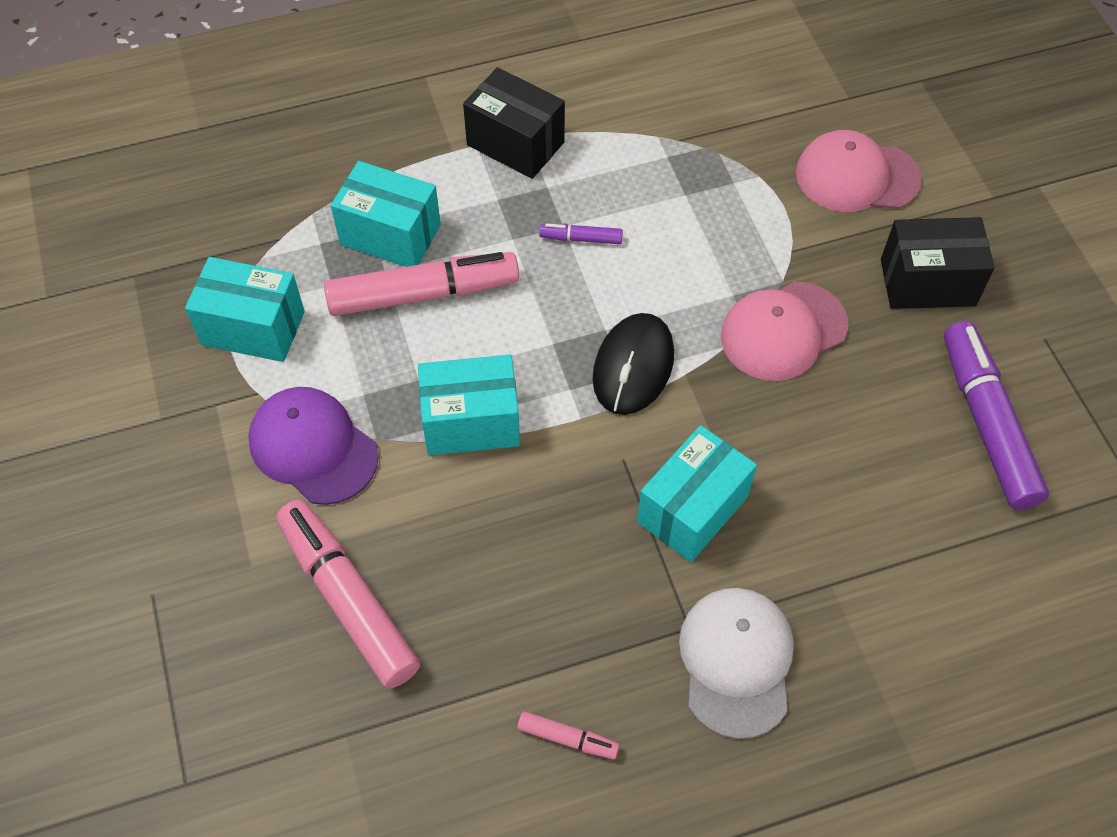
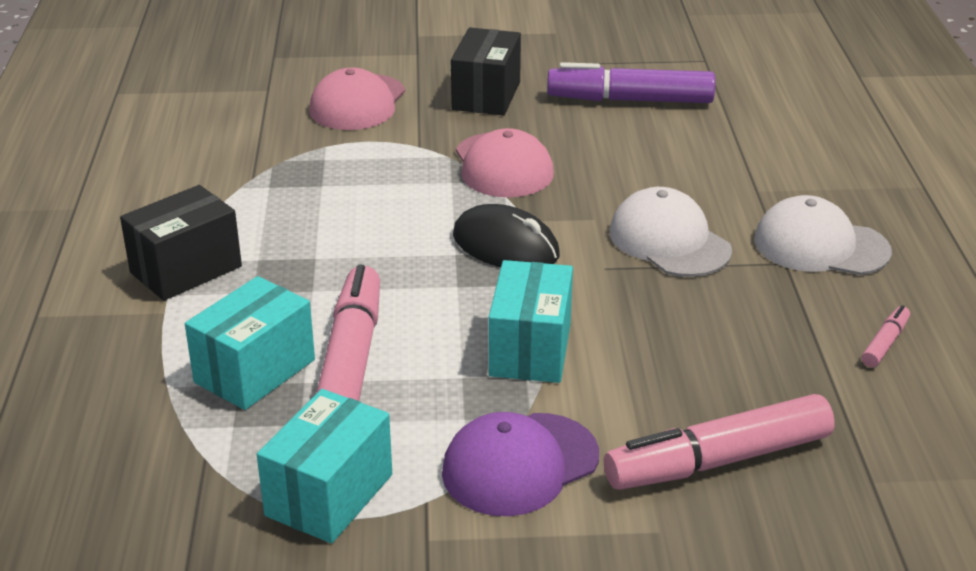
camera: 75 degrees left, 25 degrees down
(581, 239) = (338, 250): purple marker -> none
(692, 509) = (669, 241): turquoise box -> white cap

